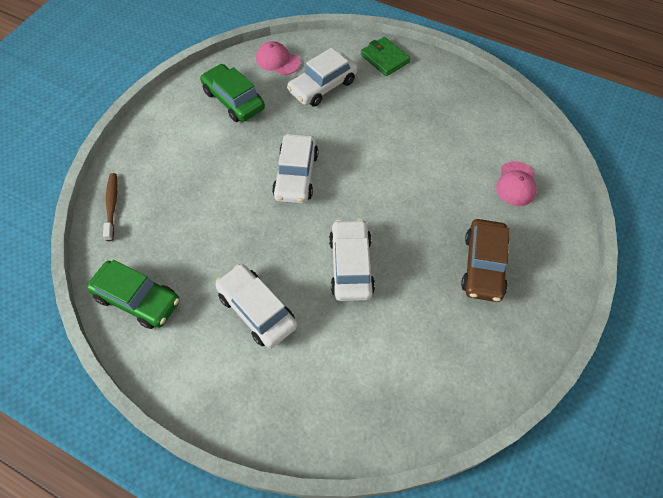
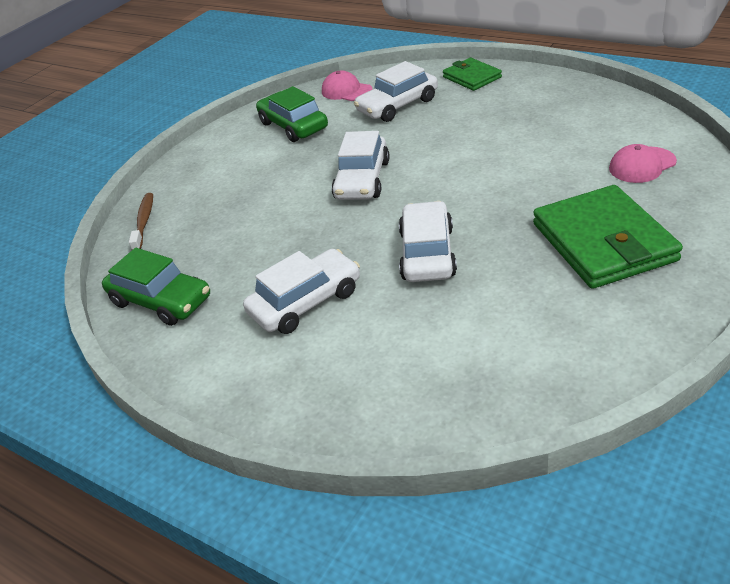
camera: 10 degrees right, 20 degrees down
(257, 310) = (305, 302): white car -> white car turned 90 degrees clockwise
(483, 266) = (603, 242): brown car -> green wallet
(516, 184) = (642, 165): pink cap -> pink cap turned 45 degrees clockwise

